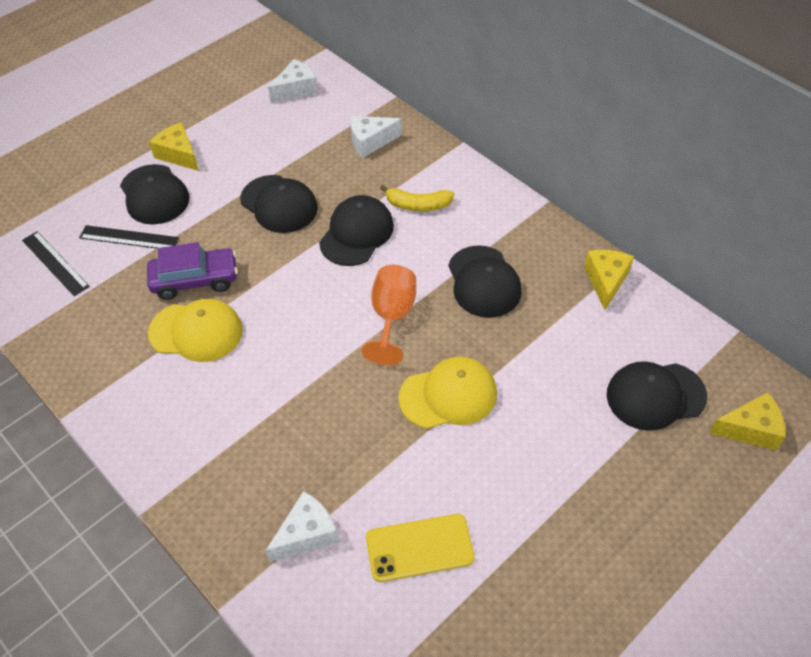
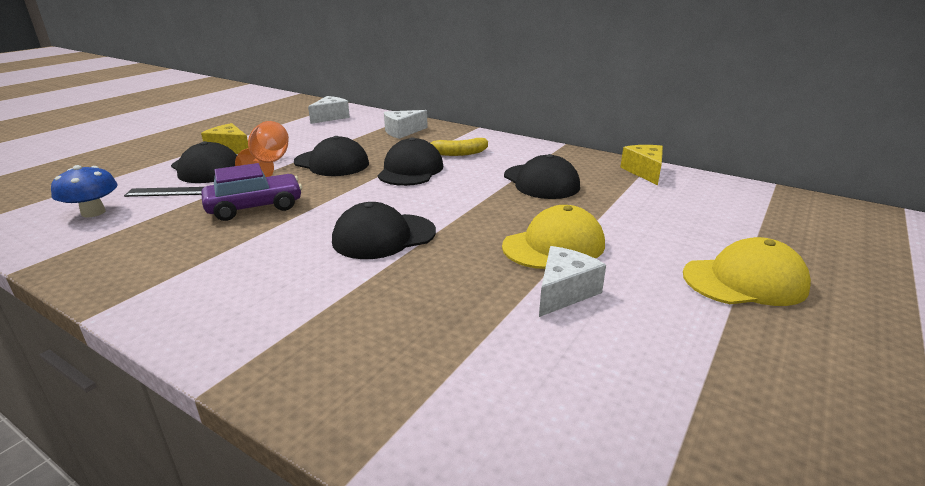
camera: 15 degrees left, 25 degrees down
(55, 263) = (93, 212): black ruler -> blue mushroom
(196, 331) = (261, 237): yellow cap -> yellow cap (744, 281)
(307, 534) = (448, 376): white cheese -> white cheese (564, 292)
(392, 317) = (468, 207): orange goblet -> orange goblet (269, 164)
(419, 548) = (602, 365): yellow phone -> none
(655, 396) = (748, 222): black cap -> black cap (384, 236)
(750, 429) = (851, 231): yellow cheese -> none

